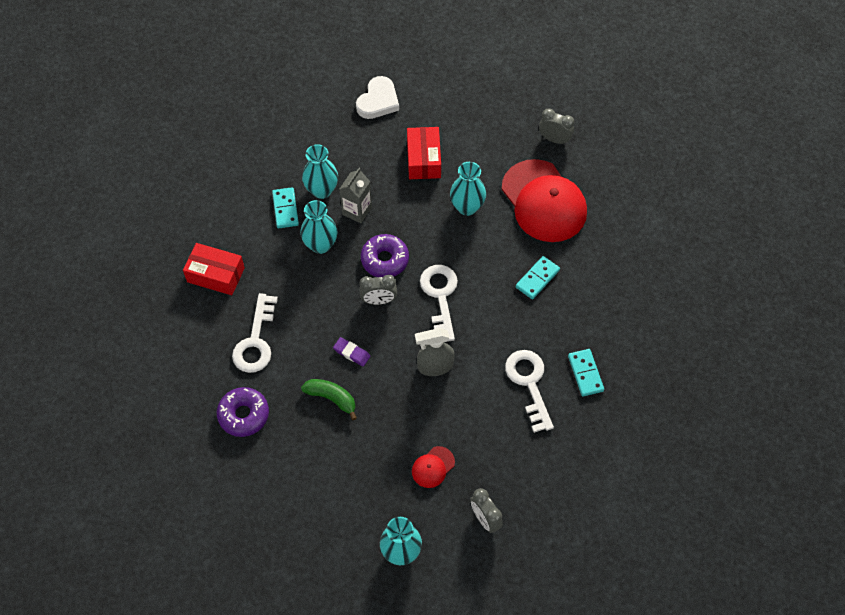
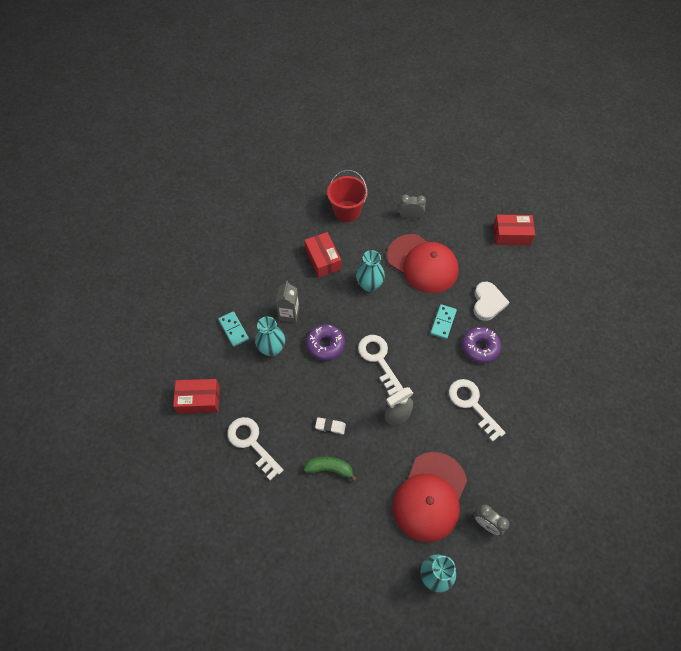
camera: 20 degrees left, 0 degrees up
(244, 415) = (265, 507): purple donut -> purple donut (480, 347)
(256, 341) = (251, 443): white key -> white key turned 150 degrees clockwise
(322, 190) = (256, 306): turquoise vase -> none
(351, 353) = (330, 426): purple eraser -> white eraser
(378, 101) = (271, 226): white heart -> white heart (488, 303)
(379, 300) = (334, 378): grey clock -> none
(433, 467) = (430, 496): red cap -> red cap, size x2.36
(478, 110) = (347, 211): none -> red bucket
(585, 373) = (508, 382): turquoise domino -> none
(673, 200) = (511, 235): none -> red box

